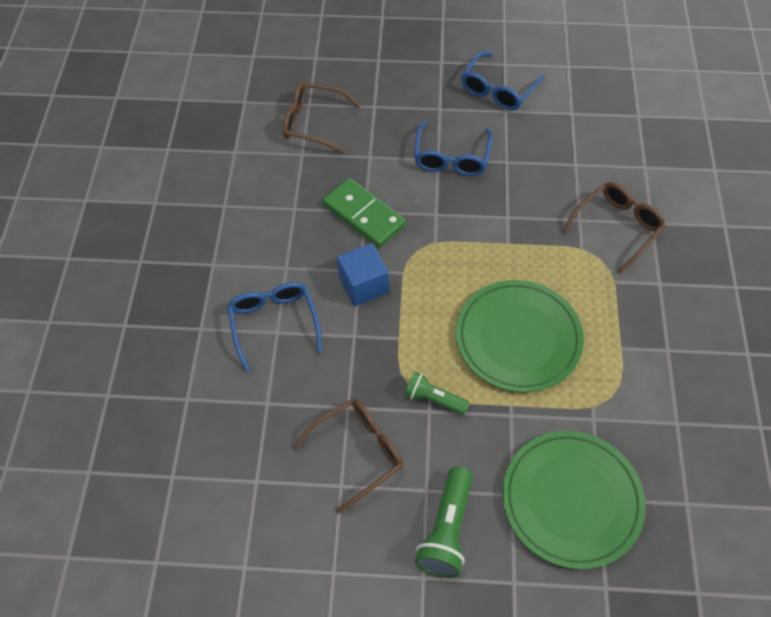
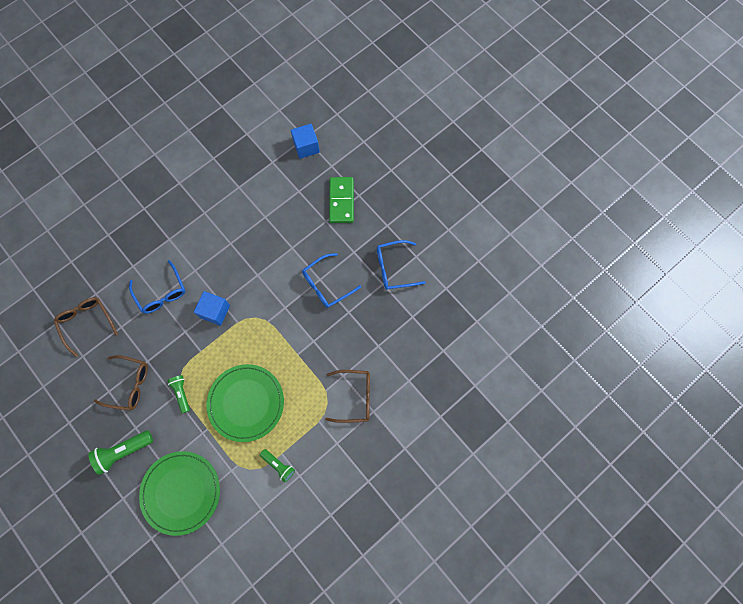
camera: 45 degrees right, 15 degrees up
(265, 62) = (306, 147): none -> blue cube
(274, 323) = (161, 293): blue glasses -> blue glasses turned 120 degrees clockwise
(313, 123) = (288, 204): brown glasses -> brown glasses (86, 323)
(364, 215) = (254, 276): green domino -> green domino (341, 201)
(634, 362) = (278, 465): none -> green flashlight

